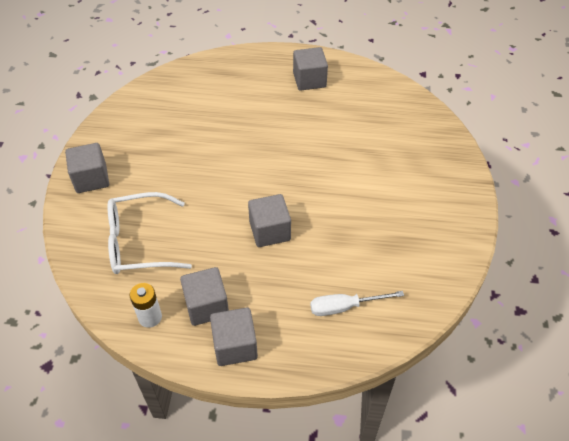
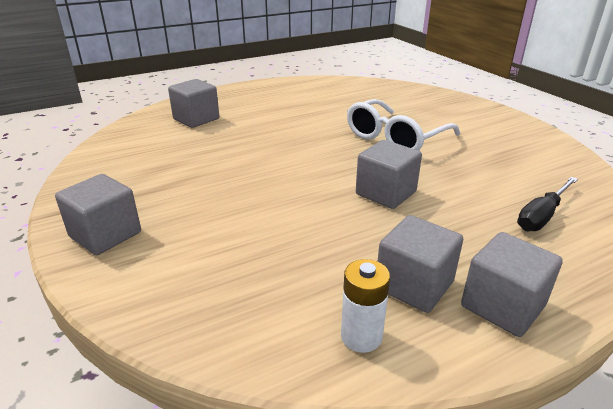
camera: 35 degrees left, 20 degrees down
(139, 242) = (247, 266): white glasses -> white glasses (395, 138)
(309, 80) = (278, 96): grey cube -> grey cube (196, 119)
(344, 307) = (541, 216): white screwdriver -> black screwdriver

